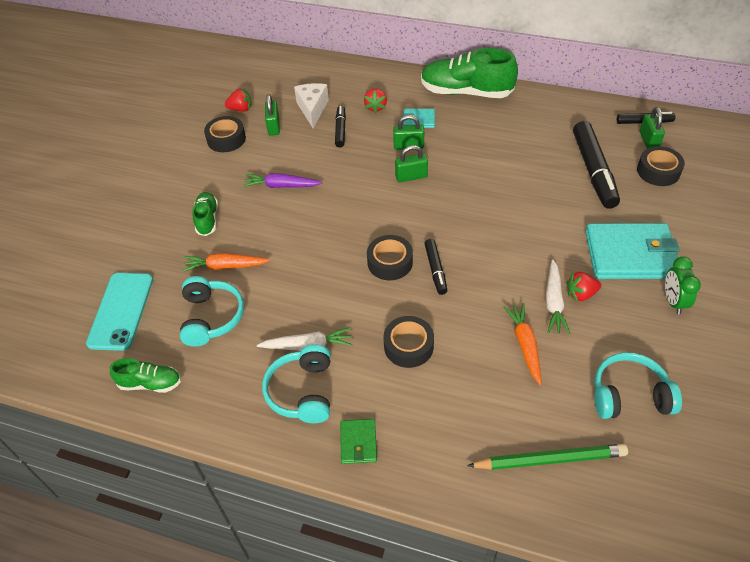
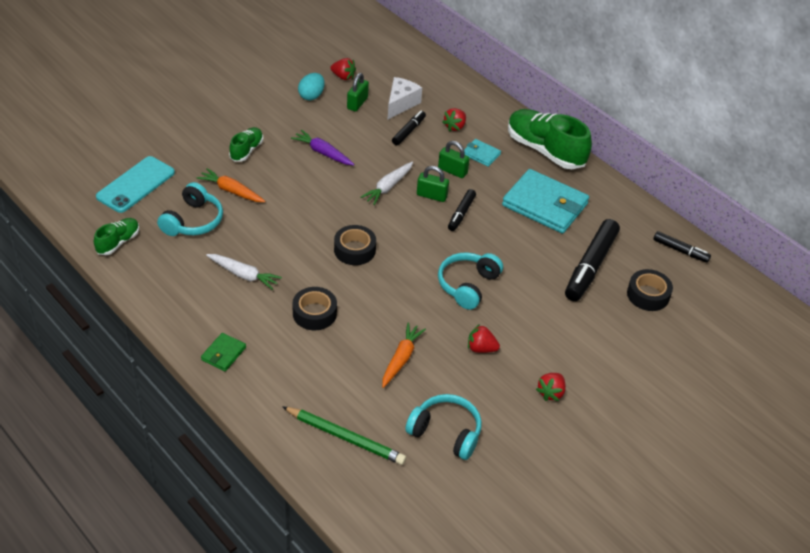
camera: 25 degrees right, 5 degrees down
(150, 383) = (118, 242): green shoe -> green shoe turned 90 degrees counterclockwise
(226, 139) = (311, 96): black tape -> turquoise egg
(302, 391) = (214, 302): turquoise headphones -> turquoise headphones (468, 285)
(435, 270) = (384, 273): black marker -> black marker (461, 213)
(554, 302) = (454, 342): white carrot -> white carrot (388, 187)
(630, 255) = (552, 343): turquoise wallet -> turquoise wallet (545, 205)
(648, 141) = (667, 267): green padlock -> none
(673, 301) = (551, 393): green clock -> red strawberry

